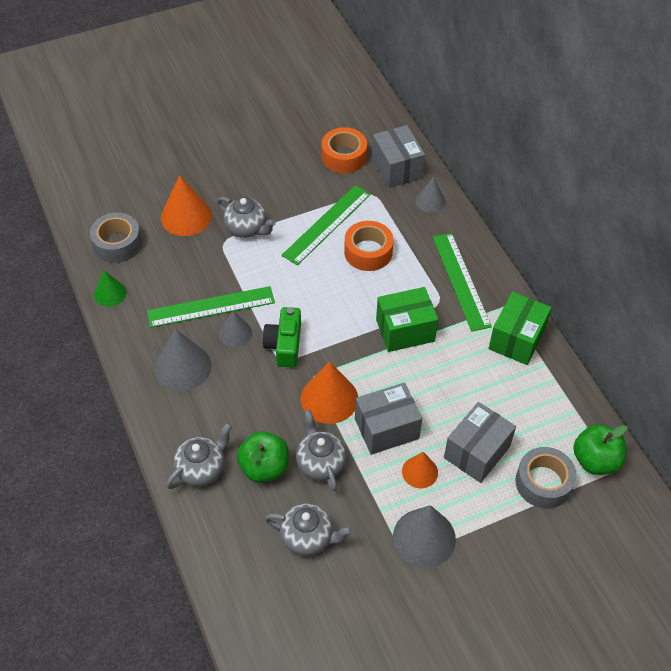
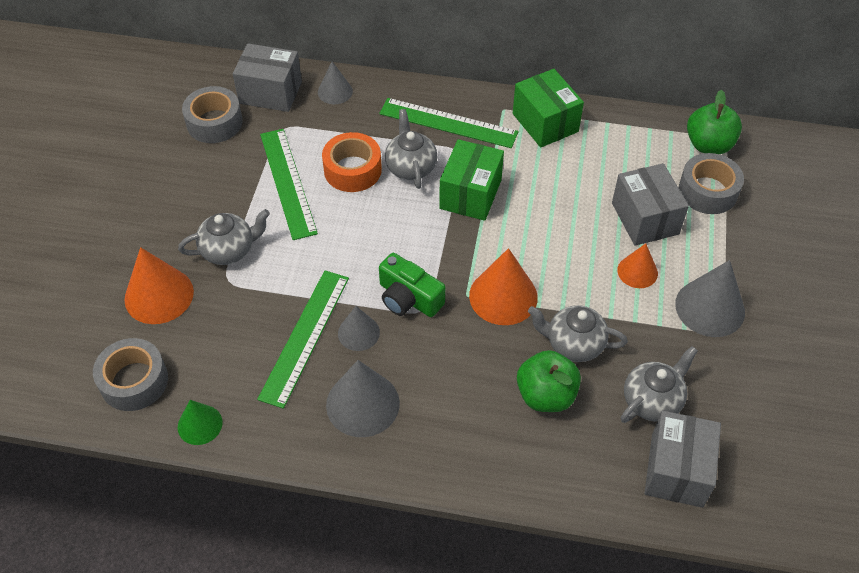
camera: 55 degrees left, 0 degrees up
(201, 469) = (508, 453): grey teapot -> grey teapot (411, 167)
(344, 157) = (214, 122): orange tape -> grey tape
(386, 428) = (572, 270): grey box -> grey box (676, 470)

